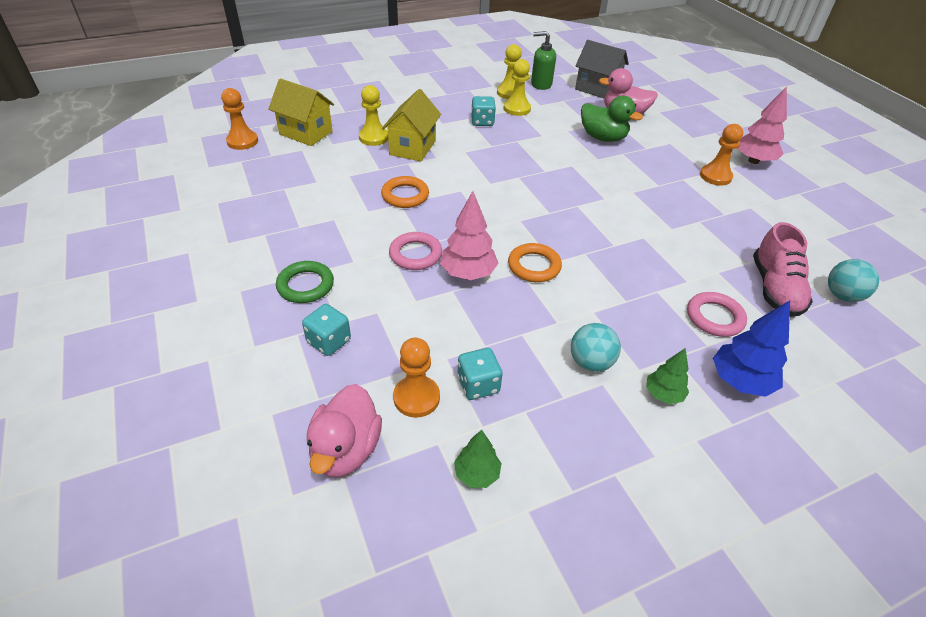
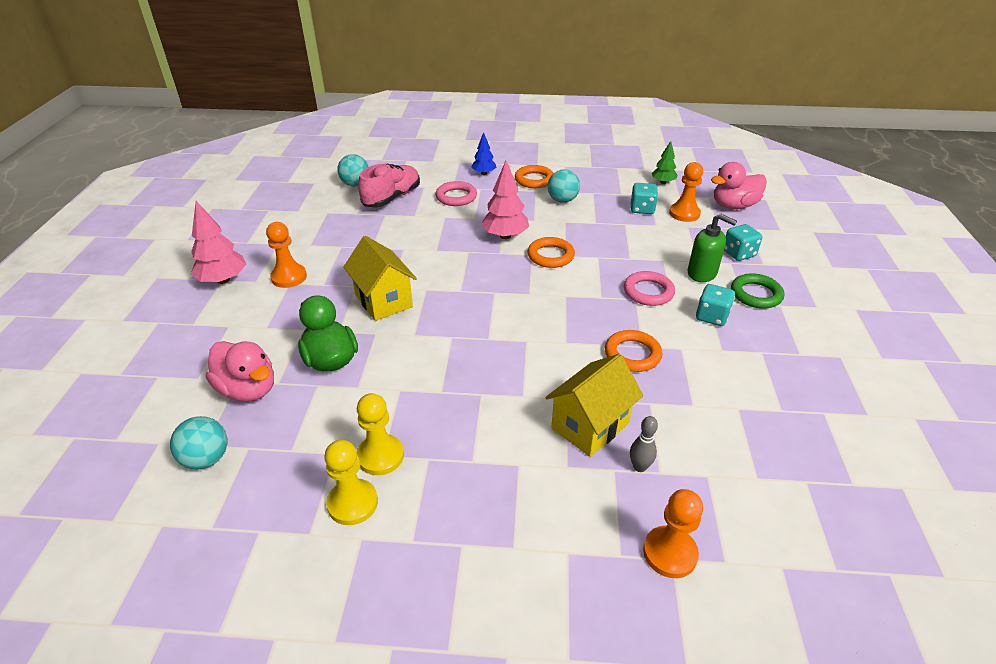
camera: 150 degrees left, 5 degrees down
(242, 141) = (860, 532): orange pawn -> orange pawn (670, 553)
(306, 133) = (749, 517): yellow house -> yellow house (383, 300)
(346, 450) = (733, 206): pink duck -> pink duck turned 150 degrees counterclockwise
(373, 137) = (639, 467): yellow pawn -> grey bowling pin
(468, 273) = (609, 266): pink tree -> pink tree (505, 236)
(482, 122) = (457, 445): turquoise dice -> turquoise dice (712, 316)
(541, 84) = (276, 508): green soap dispenser -> green soap dispenser (702, 273)
(597, 89) = (206, 459): grey house -> turquoise ball
(663, 394) = (534, 180): green tree -> orange ring
(740, 381) = (484, 173): blue tree -> blue tree, size x0.61

